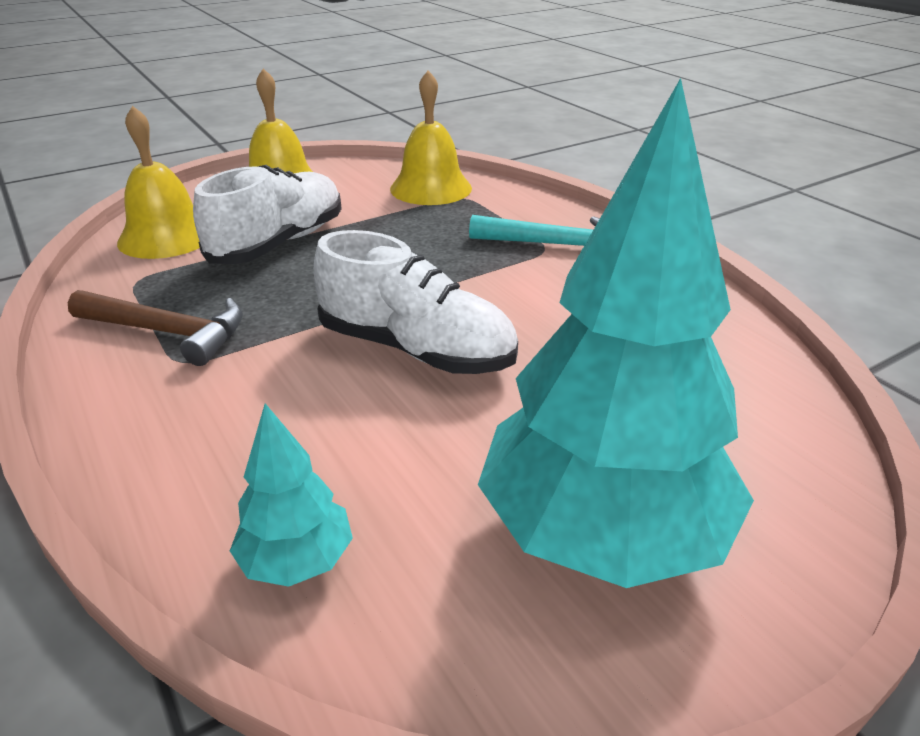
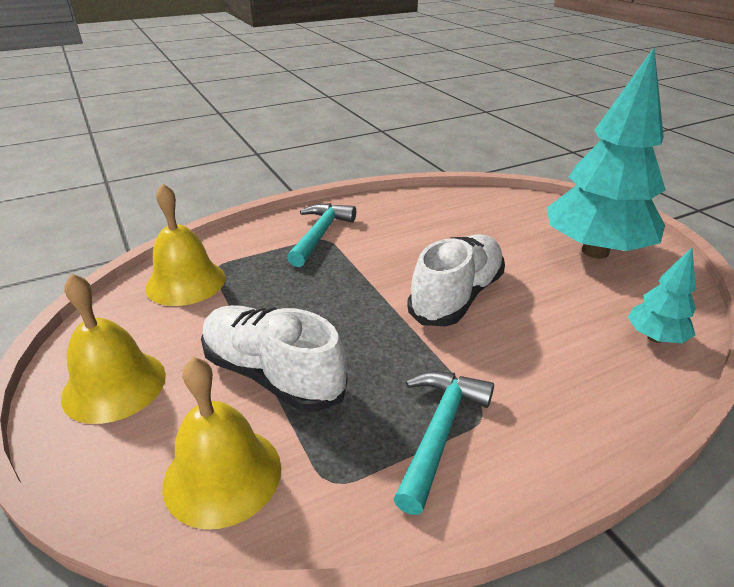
camera: 85 degrees left, 0 degrees up
(168, 333) = (439, 432): brown hammer -> turquoise hammer

